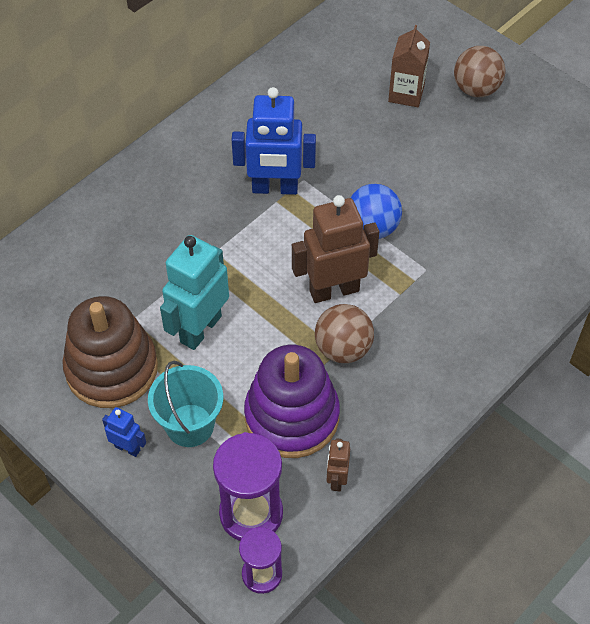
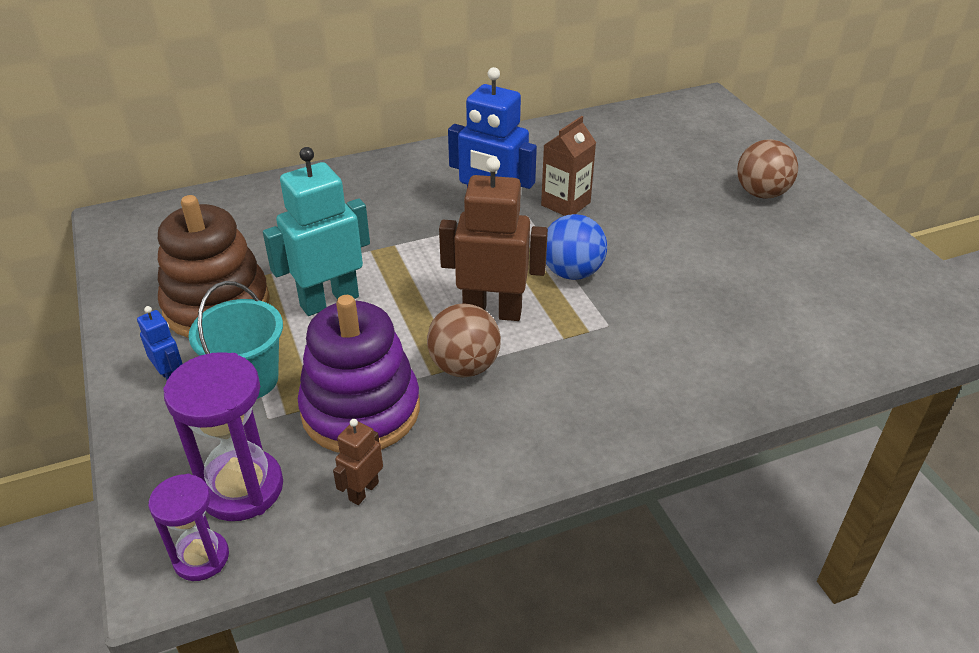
camera: 25 degrees right, 15 degrees down
(406, 94) = (681, 178): brown carton -> brown carton (565, 204)

